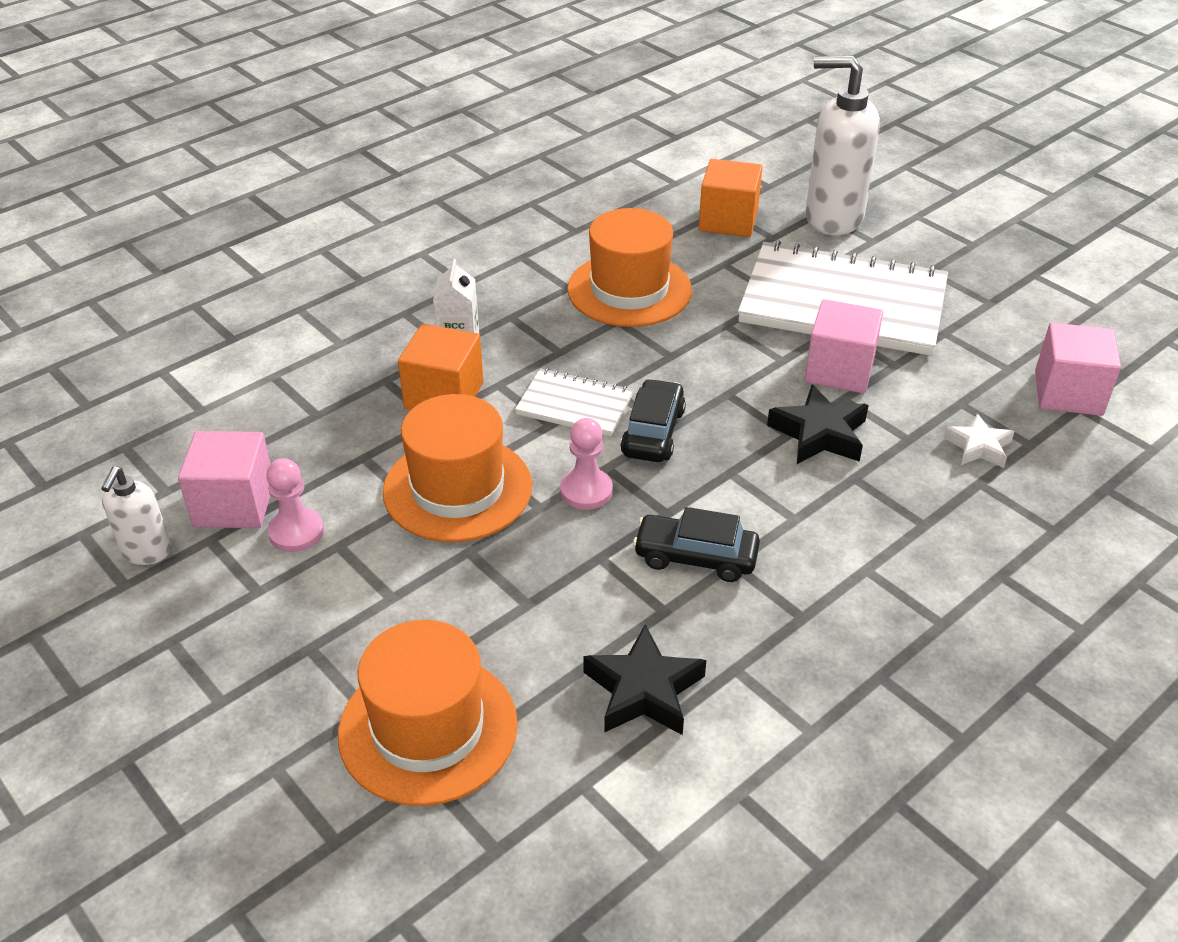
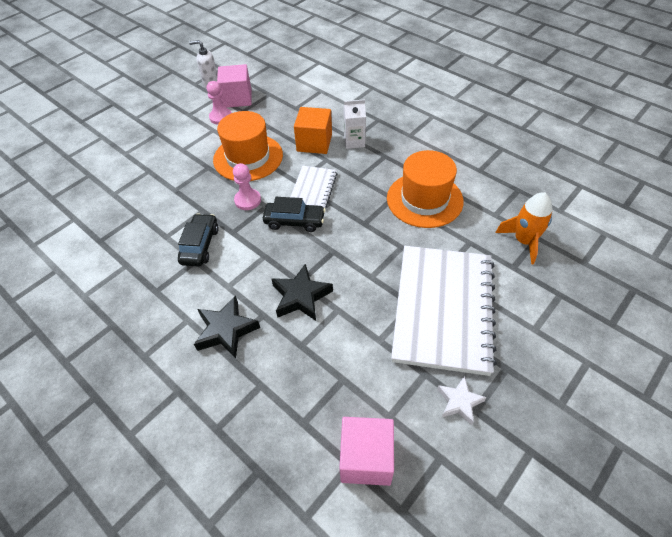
camera: 85 degrees right, 10 degrees up
(428, 728) = (112, 171): orange hat -> none
(643, 690) = (119, 233): black star -> black star (226, 330)
(728, 220) = (524, 241): orange cube -> orange rocket
(832, 218) = (555, 303): white soap dispenser -> none
(839, 370) = (366, 307): pink cube -> none
(978, 447) = (296, 387): white star -> white star (459, 402)

